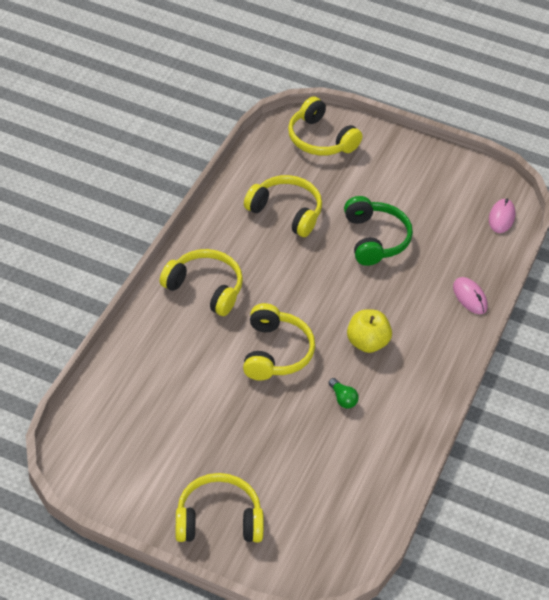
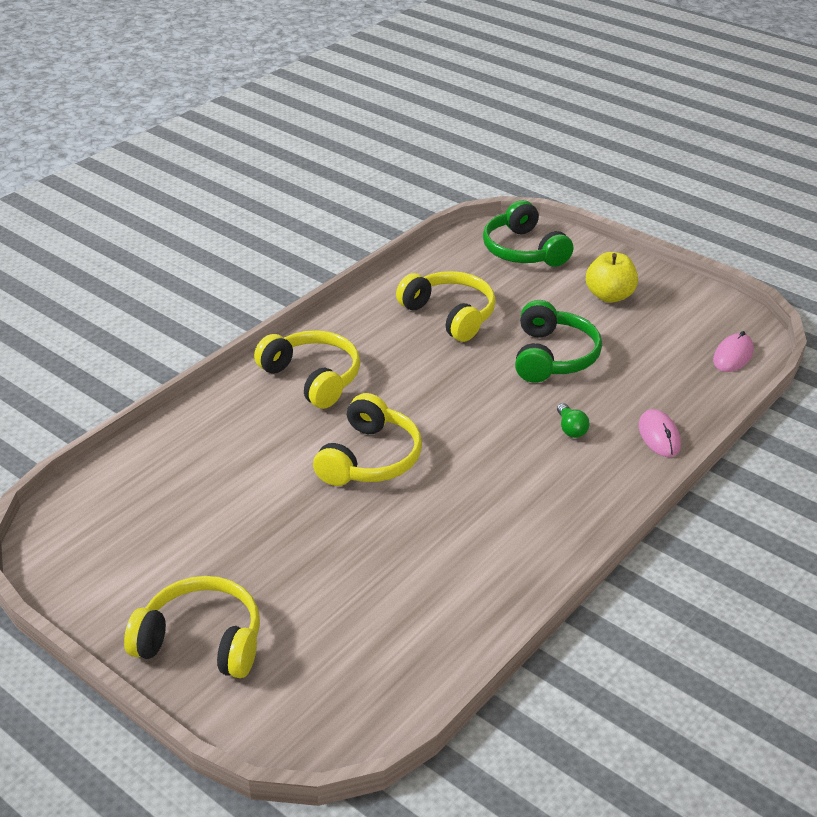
camera: 20 degrees right, 10 degrees down
(320, 139) = (523, 250): yellow headphones -> green headphones
(342, 399) = (437, 525): green light bulb -> green light bulb (571, 428)
(367, 343) = (497, 466): yellow apple -> yellow apple (609, 296)

